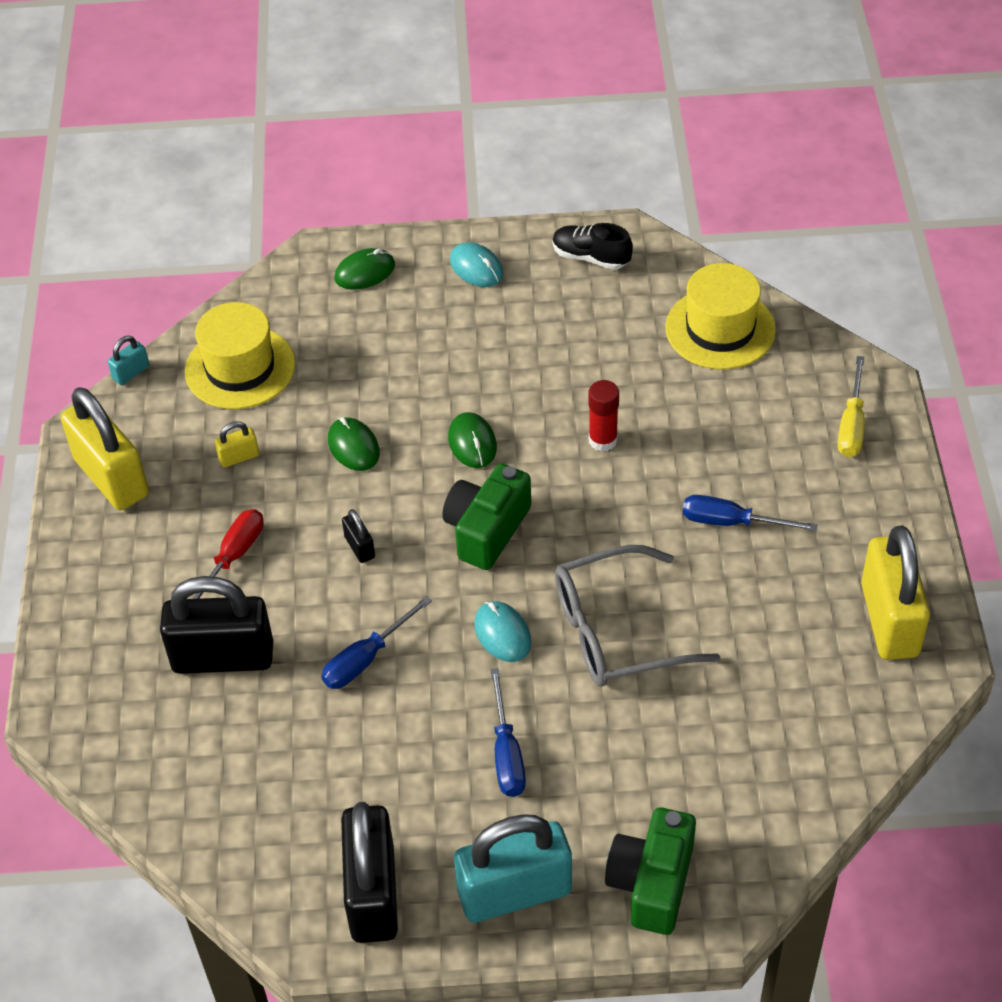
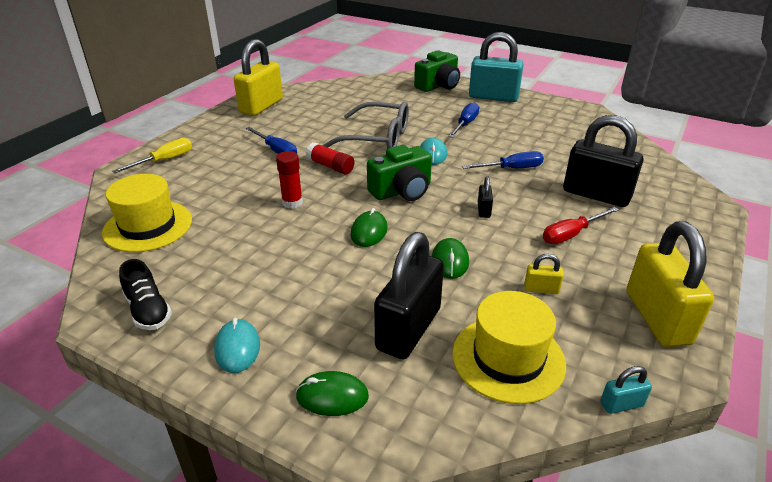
camera: 150 degrees left, 15 degrees down
(373, 894) = (553, 111): black padlock -> black padlock (408, 329)
(623, 529) = (330, 166): none -> red glue stick

